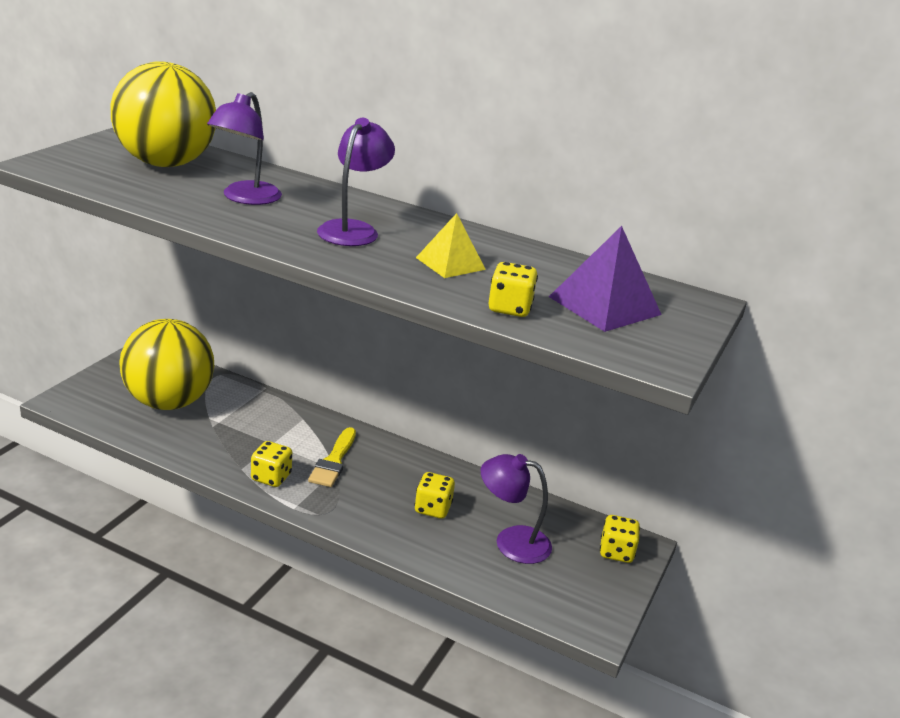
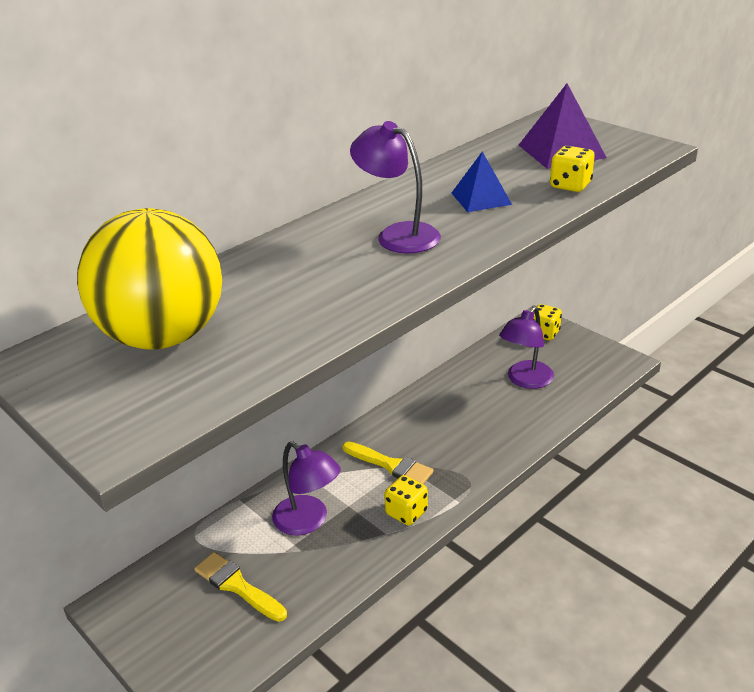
camera: 65 degrees left, 5 degrees up
(169, 402) = (237, 586): yellow ball -> yellow brush
(245, 198) = (298, 288): purple lamp -> purple lamp (308, 521)
(433, 508) = (475, 414): yellow dice -> none
(450, 263) = (481, 198): yellow pyramid -> blue pyramid

